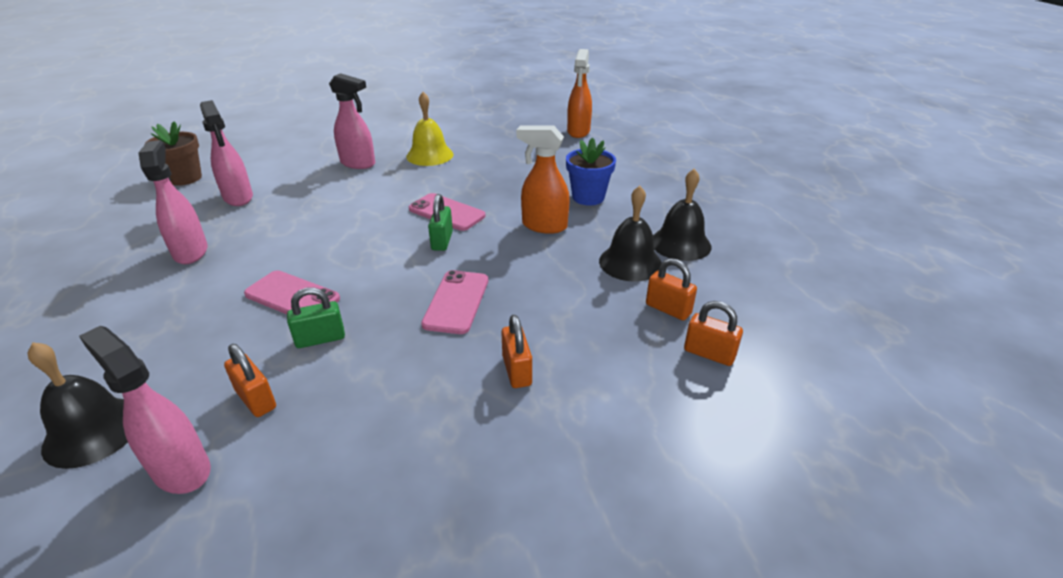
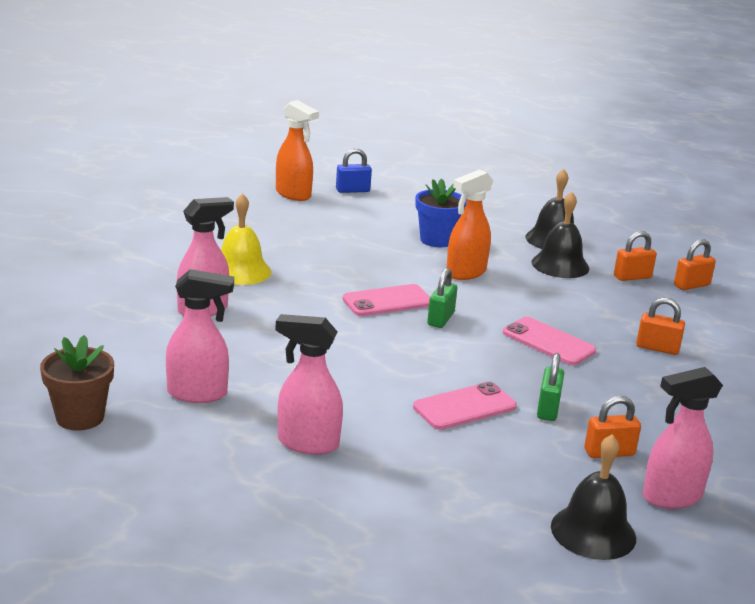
camera: 60 degrees left, 10 degrees down
(442, 241) = (440, 319): green padlock -> green padlock turned 75 degrees clockwise
(623, 145) = (352, 190): none -> blue padlock

